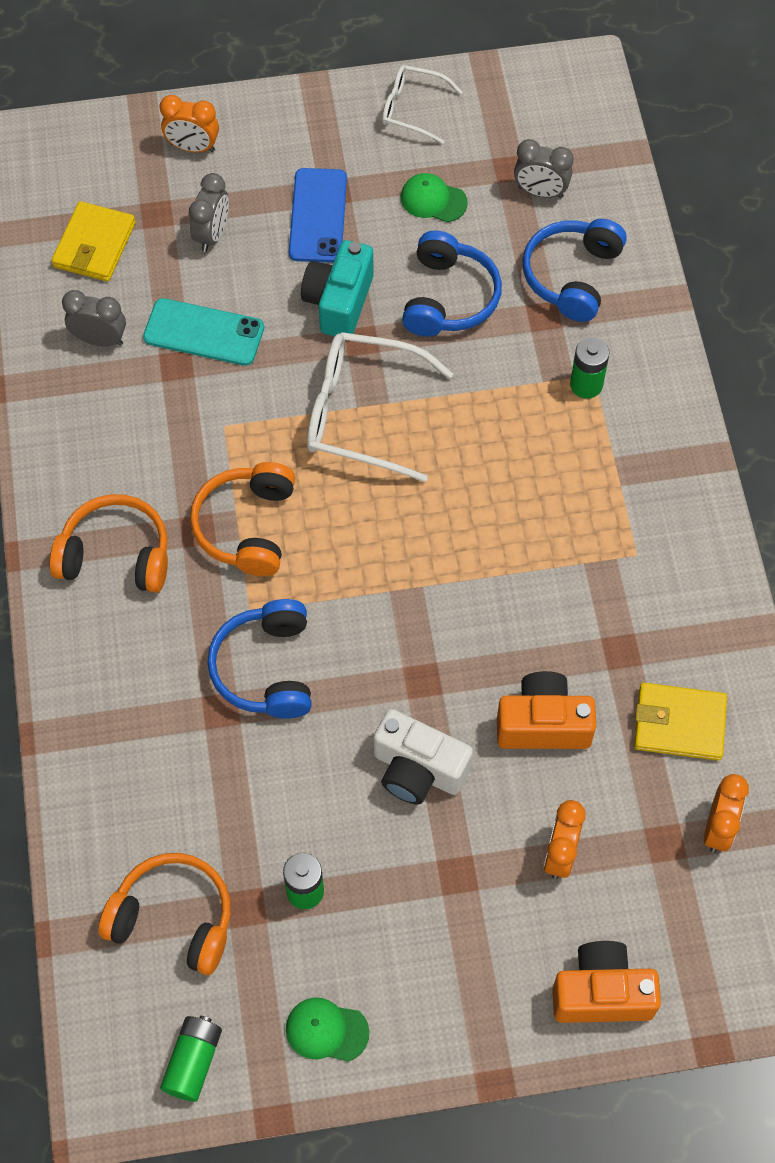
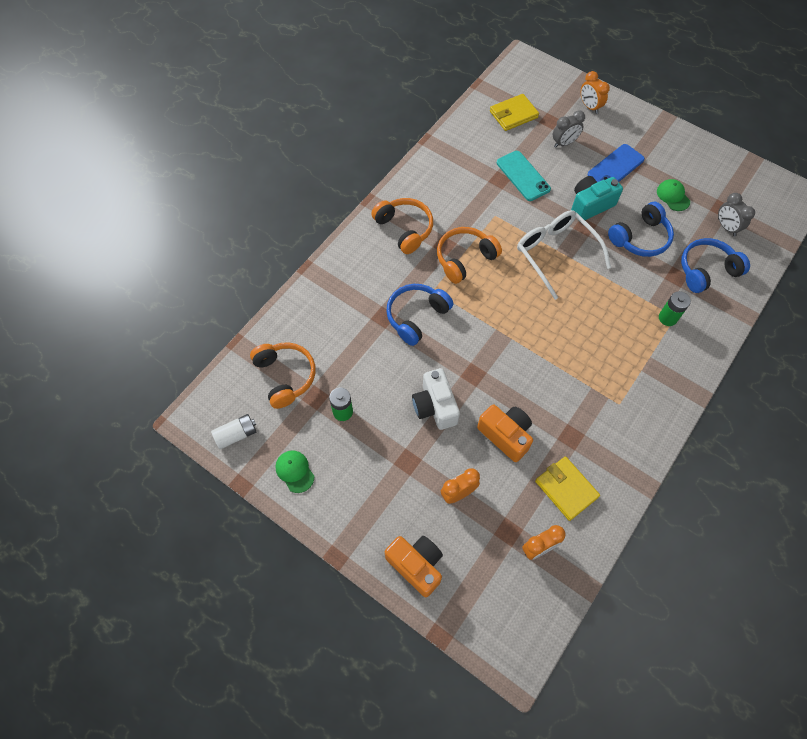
camera: 45 degrees right, 0 degrees up
(100, 339) = (480, 149): grey clock -> none
(193, 1061) = (236, 434): green battery -> white battery
(412, 109) = (700, 155): white glasses -> none

